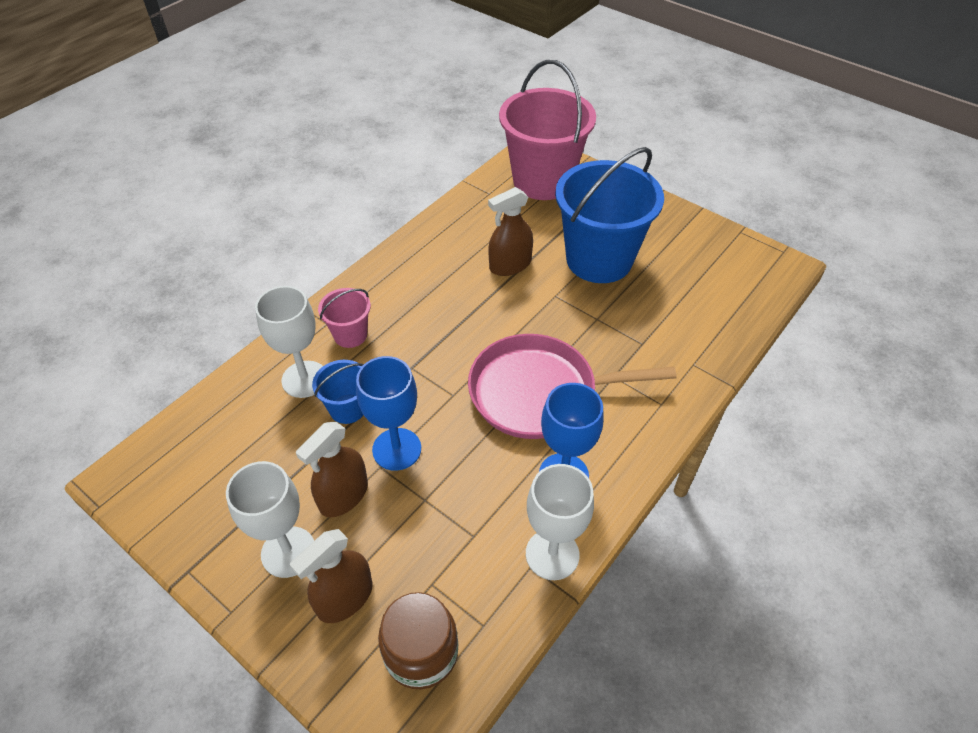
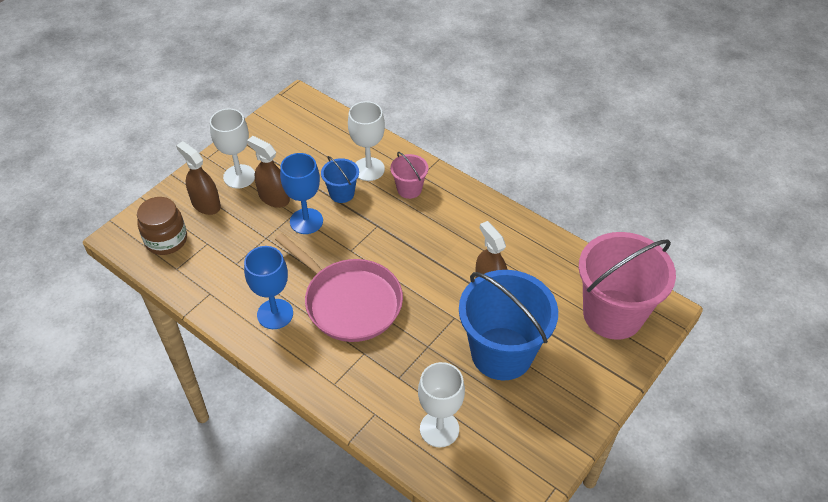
camera: 90 degrees right, 0 degrees up
(539, 392) = (350, 302): pink pan -> pink pan turned 135 degrees clockwise
(552, 554) = (216, 305): white goblet -> white goblet (439, 429)

